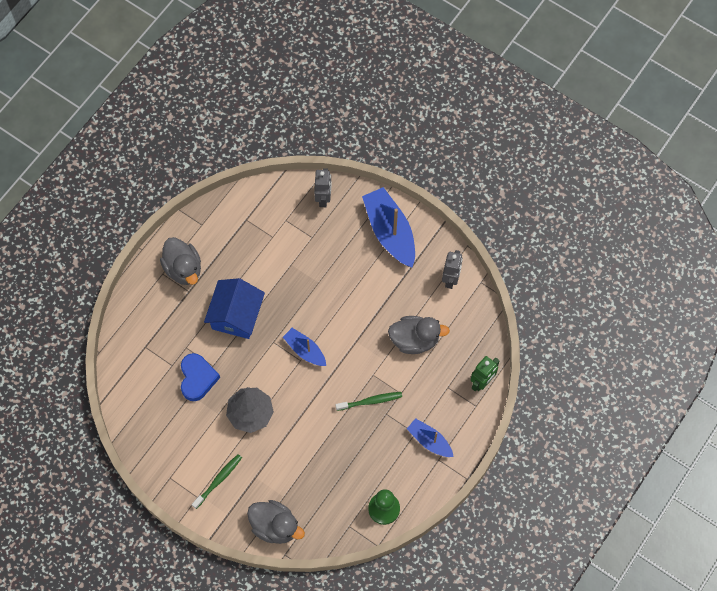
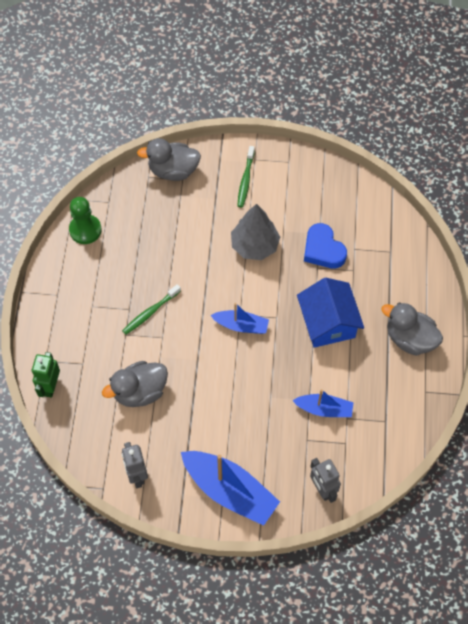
camera: 150 degrees right, 5 degrees down
(429, 441) = (74, 306): blue boat -> blue boat (324, 409)

